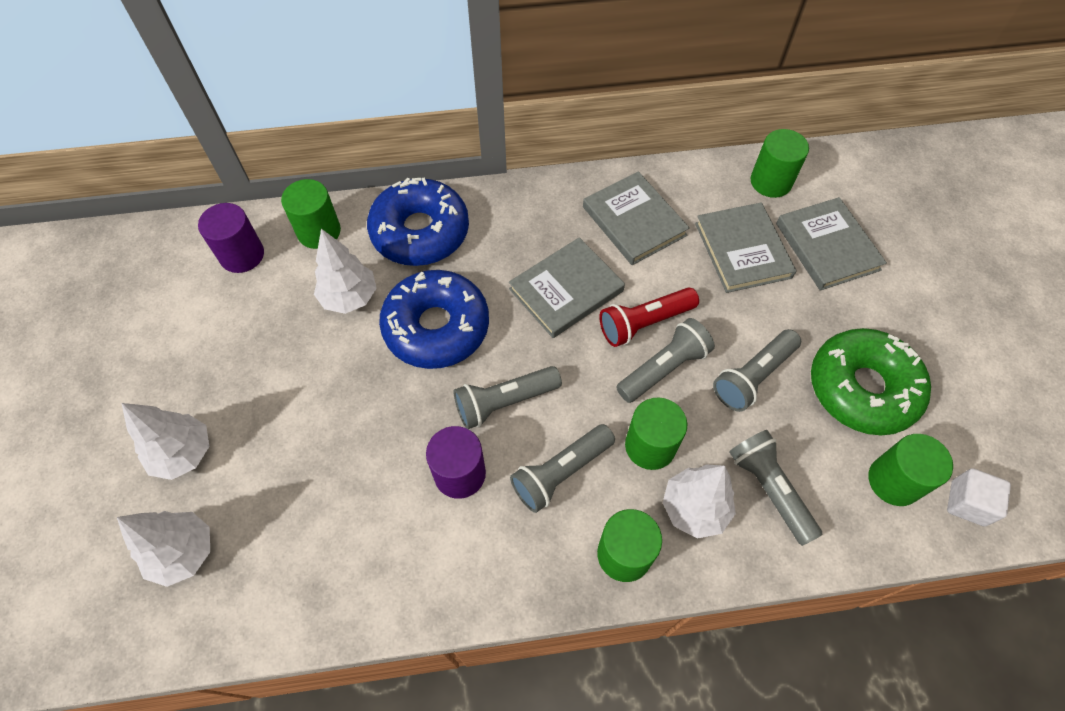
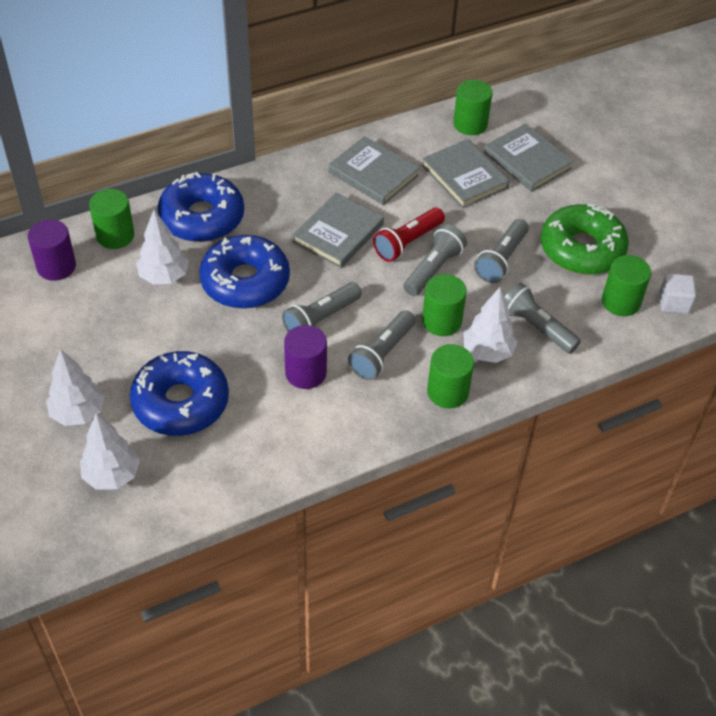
camera: 20 degrees left, 10 degrees down
(301, 473) = (181, 402): none -> blue donut

